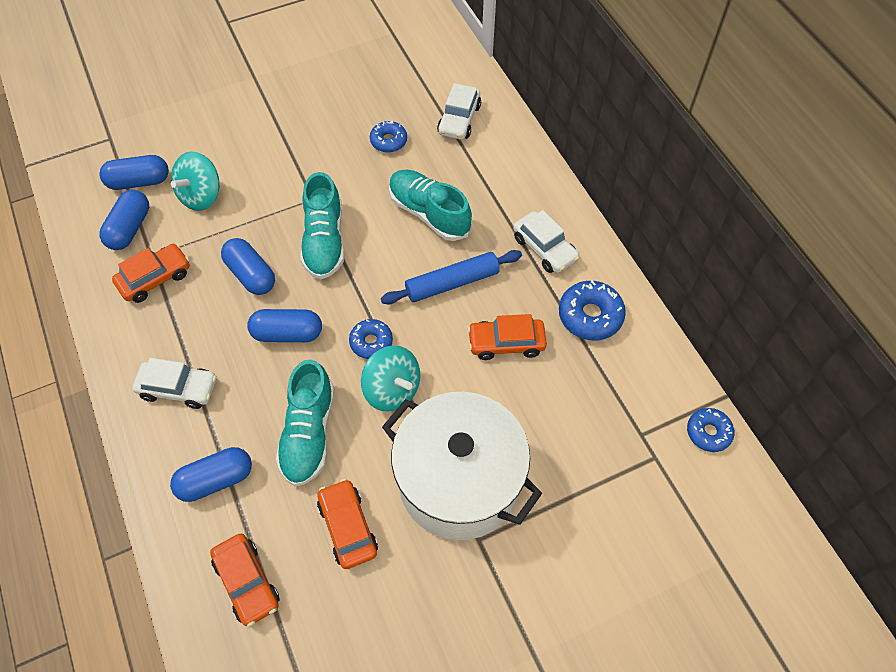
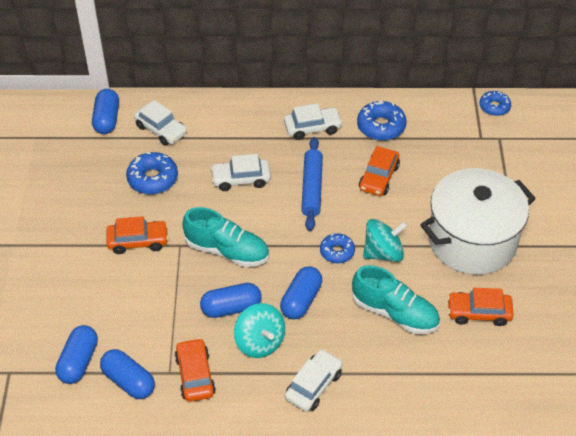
camera: 65 degrees left, 10 degrees down
(201, 196) = (126, 319): turquoise spinning top -> turquoise spinning top (260, 342)
(215, 480) = (406, 381): blue capsule -> blue capsule (107, 119)
(247, 582) = (495, 384): orange car -> orange car (138, 241)
(388, 141) = (153, 179): blue donut -> blue donut, size x1.54
(429, 213) = (241, 179): turquoise shoe -> white car

